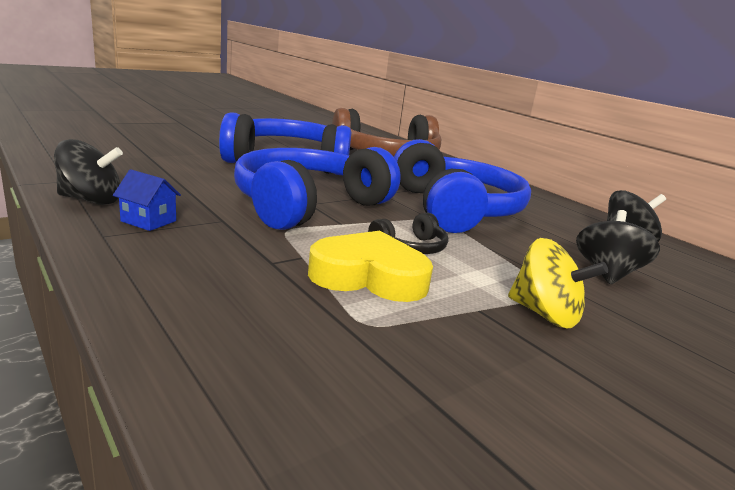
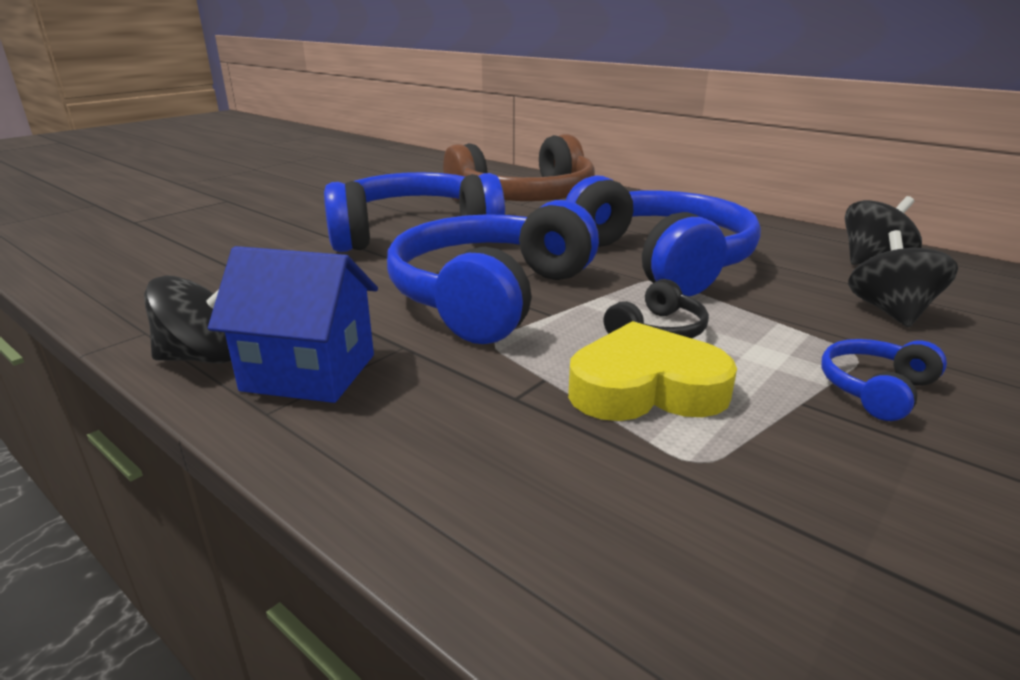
camera: 10 degrees left, 5 degrees up
(148, 221) = (309, 372): blue house -> blue house, size x1.84
(545, 314) = (875, 389): yellow spinning top -> blue headphones

